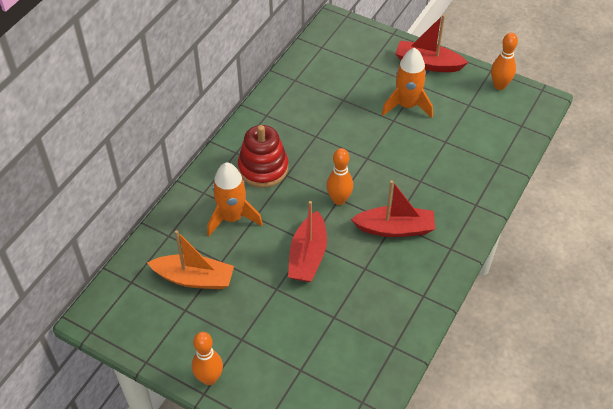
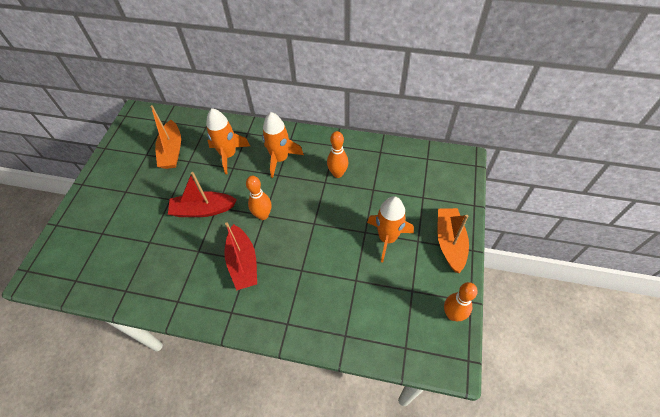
camera: 75 degrees right, 5 degrees up
(209, 378) = (93, 183): orange bowling pin -> orange bowling pin (337, 173)
(263, 168) = (280, 159): red stacking toy -> orange rocket
(428, 63) = (450, 242): red boat -> orange boat

